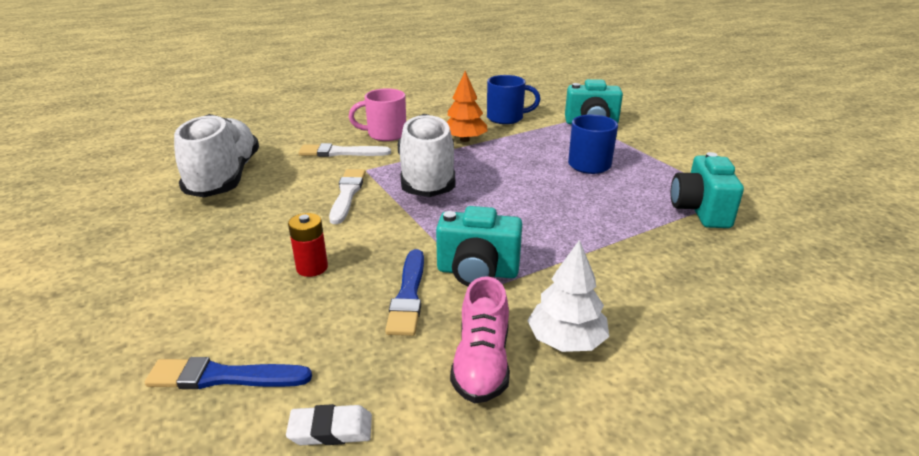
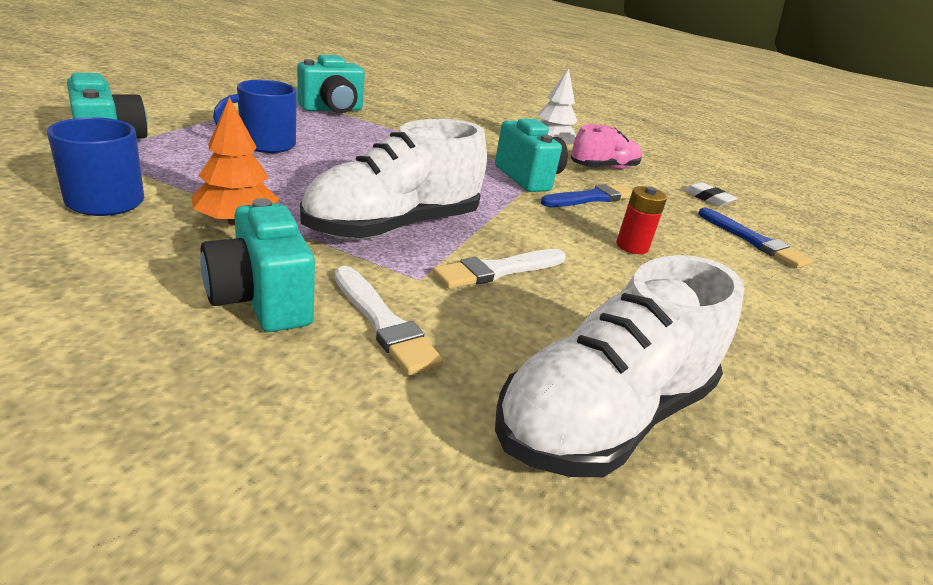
camera: 130 degrees left, 0 degrees up
(385, 134) = (261, 300): pink mug -> turquoise camera

